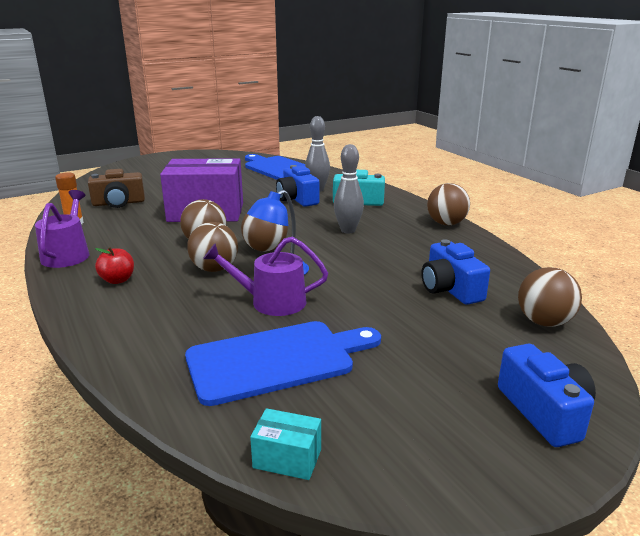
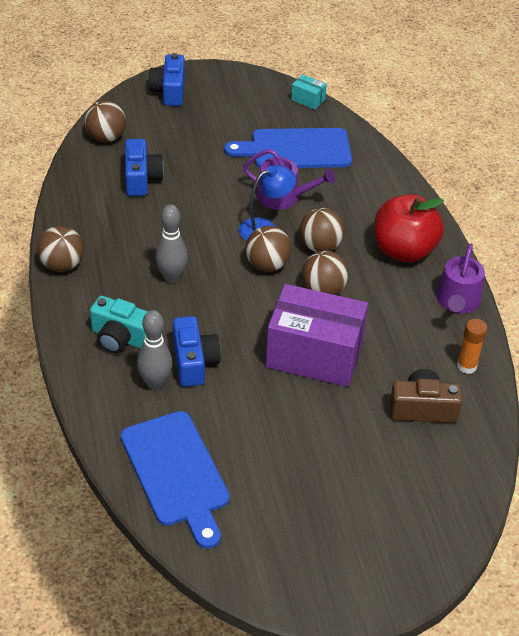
camera: 165 degrees left, 20 degrees up
(118, 280) = (404, 250): red apple -> red apple, size x2.16

